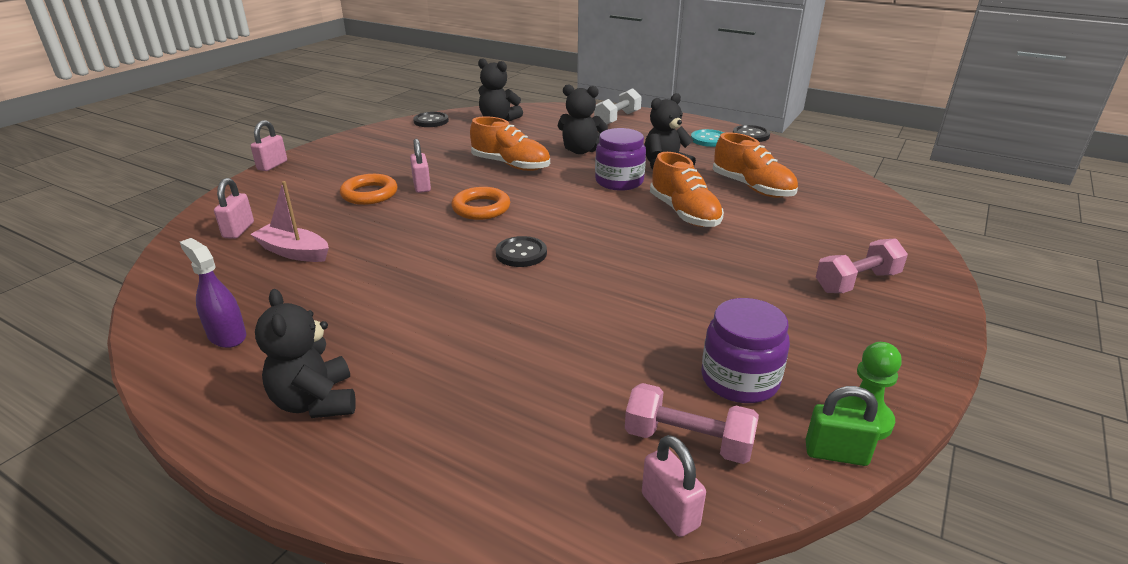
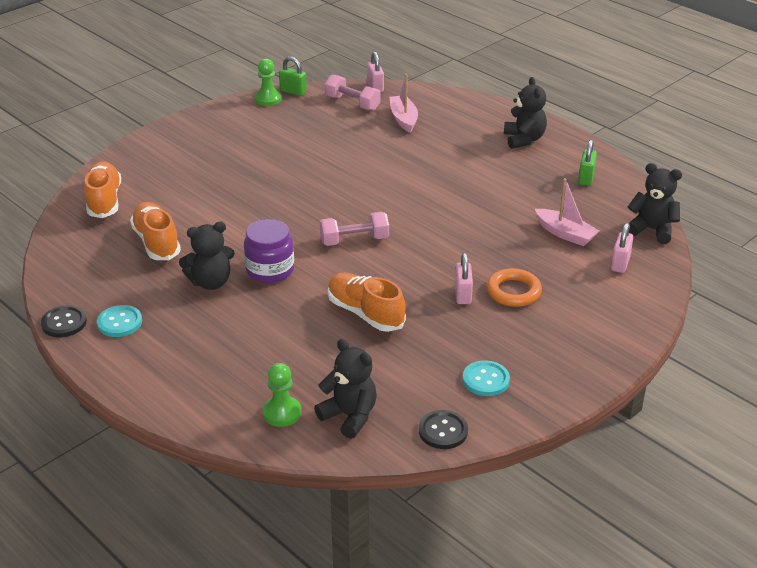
camera: 165 degrees left, 5 degrees up
(227, 336) = (586, 178): purple spray bottle -> green padlock
(272, 165) = (629, 357): pink padlock -> none
(400, 143) = (486, 380): none -> turquoise button
(481, 208) = (411, 256): orange ring -> none
(521, 253) = (392, 207): black button -> none
(545, 117) = (282, 413): none -> green pawn
(562, 413) = (403, 119): none -> pink boat
(580, 150) = (278, 326): black teddy bear -> black teddy bear (652, 230)
(617, 119) = (189, 390): white dumbbell -> none
(684, 213) = (243, 224): orange shoe -> orange shoe (104, 200)
(739, 380) = (308, 119): purple jar -> none
(857, 282) = (184, 154): pink dumbbell -> pink dumbbell (354, 240)

